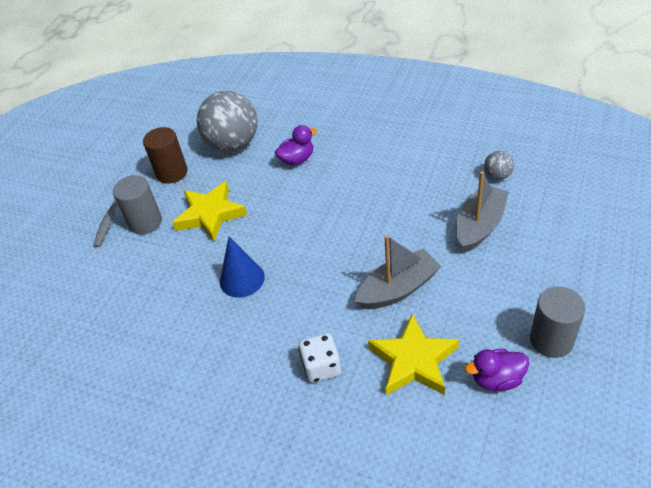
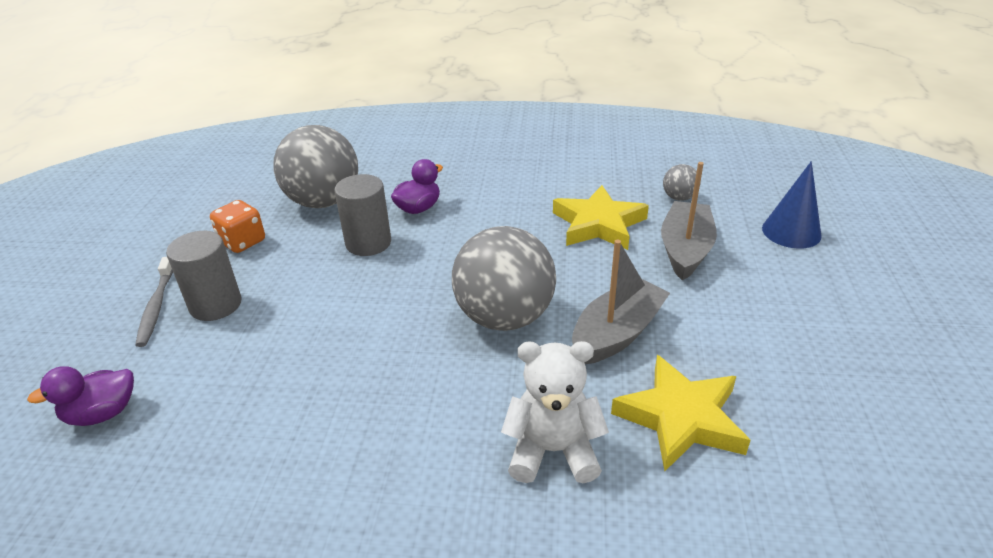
camera: 20 degrees left, 10 degrees down
(172, 173) = (242, 242): brown cylinder -> orange dice
(210, 214) = (314, 283): yellow star -> yellow star (598, 224)
(242, 279) = (388, 355): blue cone -> blue cone (791, 232)
(321, 367) = (553, 451): white dice -> white teddy bear
(326, 263) = (504, 317): none -> grey ball
(496, 379) = (804, 421): purple duck -> purple duck (102, 413)
(551, 340) = (844, 361): grey cylinder -> grey cylinder (368, 243)

